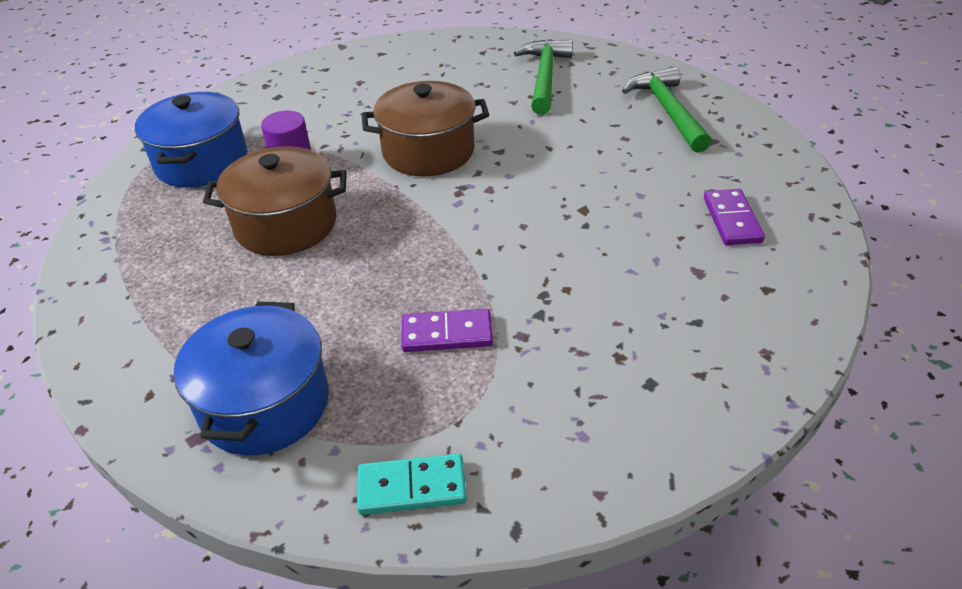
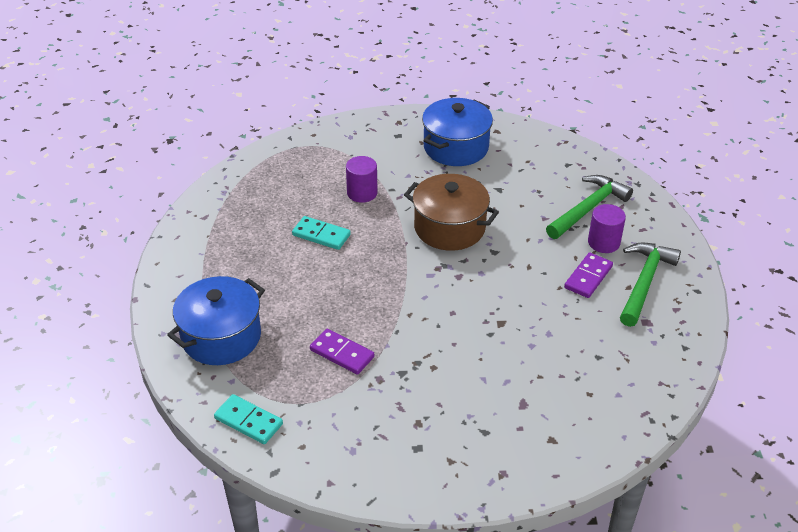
camera: 35 degrees right, 0 degrees up
(202, 162) = (313, 165): blue pot -> blue pot (456, 147)
(286, 224) = (321, 235): brown pot -> turquoise domino
(592, 97) = (603, 242): none -> purple cylinder
(732, 220) = (587, 384): purple domino -> purple domino (588, 277)

